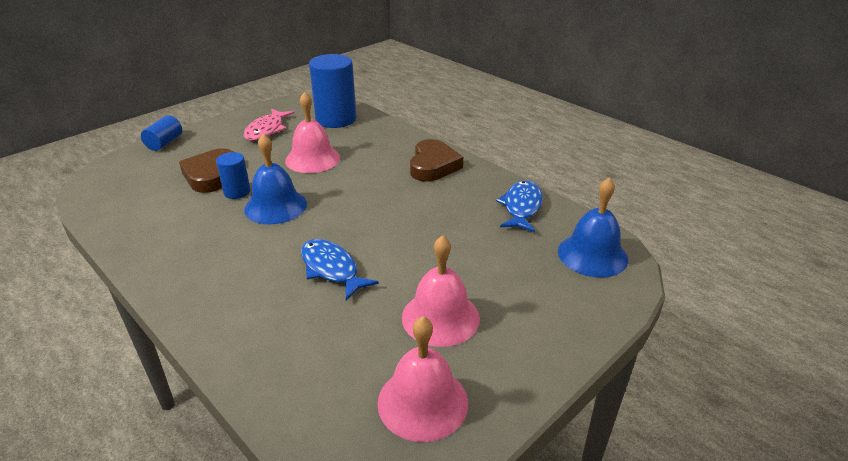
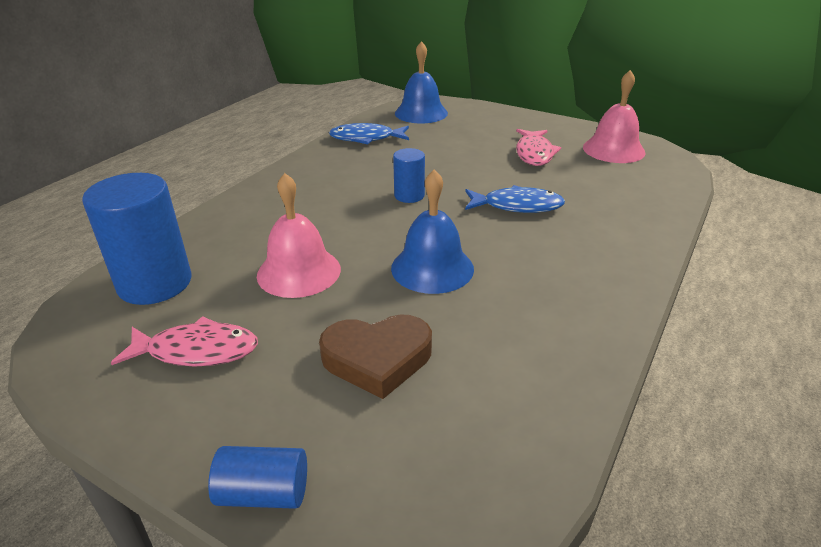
camera: 105 degrees left, 0 degrees up
(237, 192) = (414, 312): blue cylinder -> blue cylinder (409, 196)
(331, 269) = (517, 206): blue fish -> blue fish turned 120 degrees counterclockwise
(433, 165) = (298, 186): brown heart -> none
(440, 317) = (534, 153): pink bell -> pink fish

